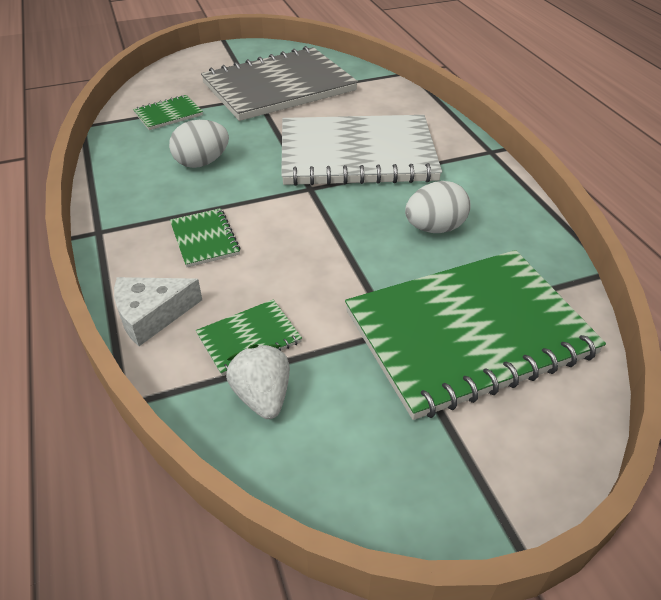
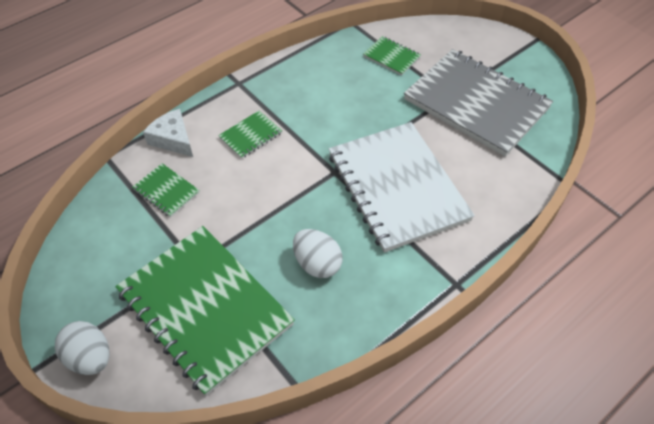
camera: 70 degrees right, 10 degrees up
(202, 163) = (337, 100): white egg -> white egg (90, 357)
(262, 396) = (123, 213): white strawberry -> none

